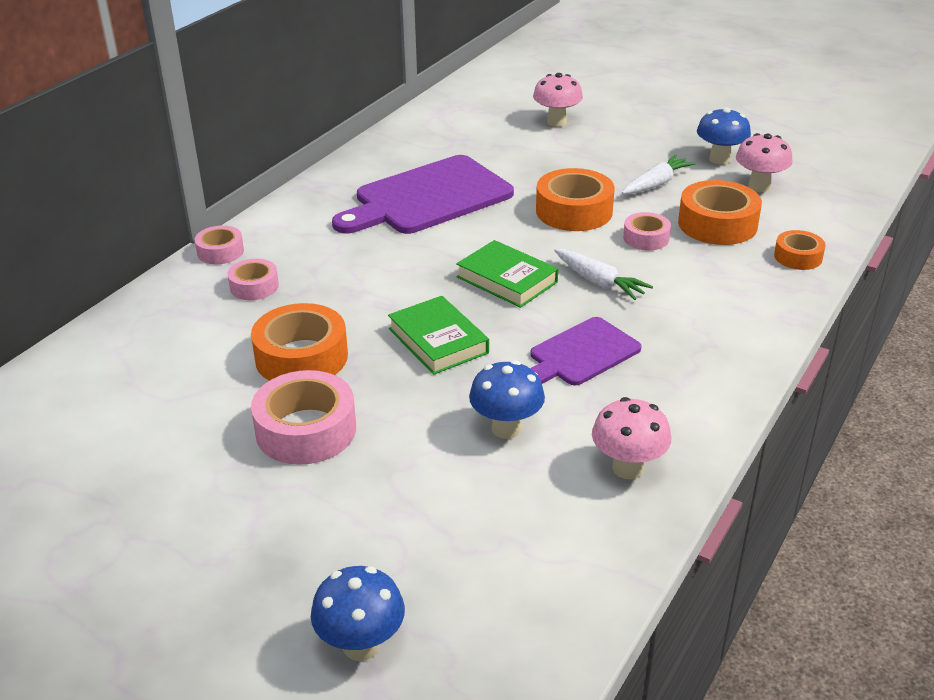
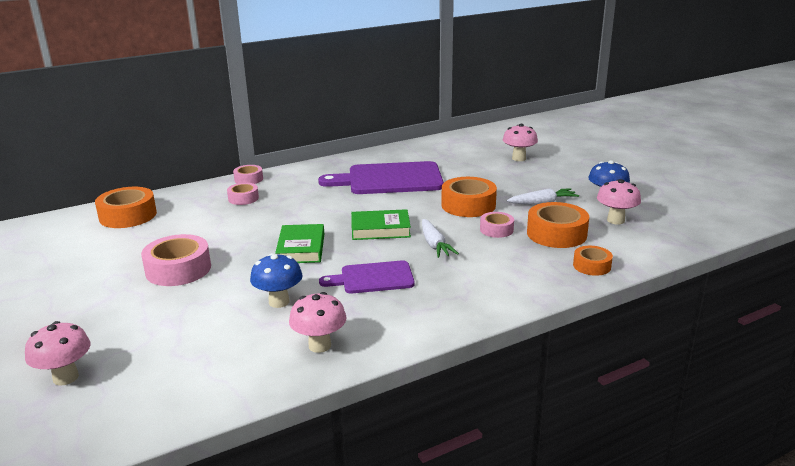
camera: 30 degrees right, 10 degrees down
(301, 357) = (222, 236): orange tape -> orange tape (128, 216)
(361, 645) = (66, 377): blue mushroom -> pink mushroom
(507, 279) = (380, 229): green book -> green book turned 75 degrees counterclockwise

